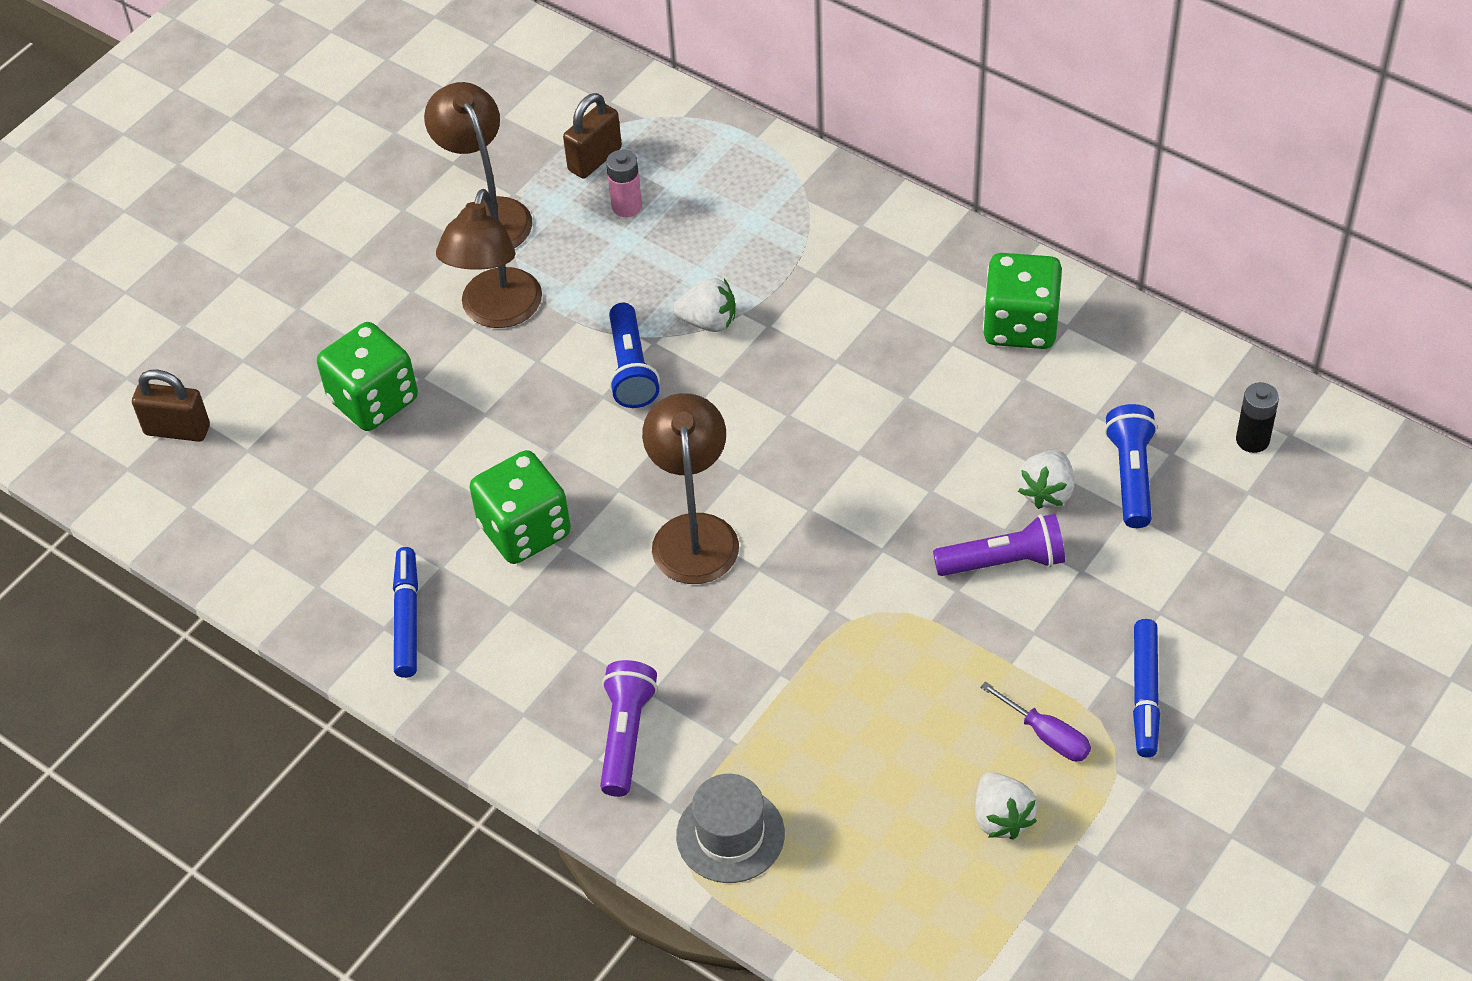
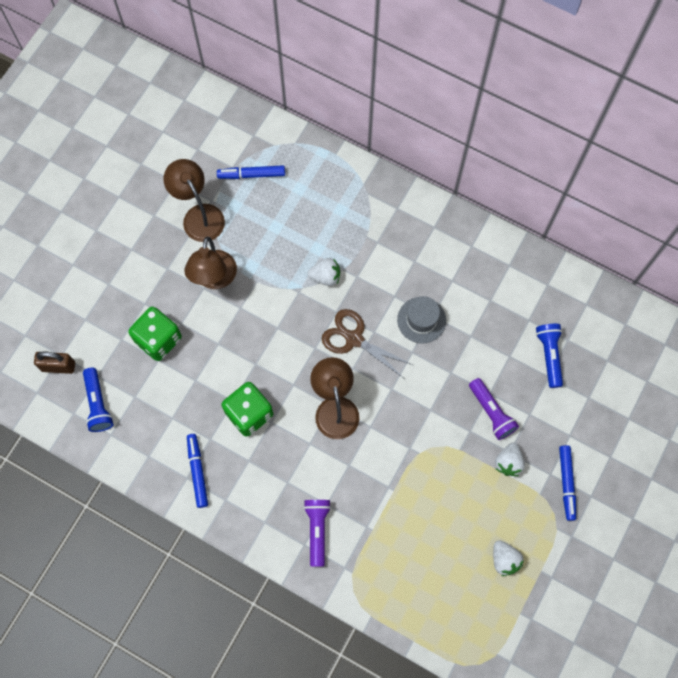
camera: 10 degrees left, 20 degrees up
(595, 159) = (251, 175): brown padlock -> blue marker
(626, 206) = (273, 205): pink battery -> none
(631, 369) = (289, 309): blue flashlight -> blue flashlight (98, 404)
(730, 835) = (375, 581): grey hat -> grey hat (421, 320)
(748, 423) = (354, 339): none -> brown scissors
(1004, 562) = (491, 412): purple flashlight -> purple flashlight turned 75 degrees clockwise
(1020, 325) = (485, 267): green dice -> none
(1046, 492) = (508, 369): white strawberry -> white strawberry (508, 462)
(1046, 735) = (521, 511): purple screwdriver -> none
(1252, 440) = (607, 329): black battery -> none

